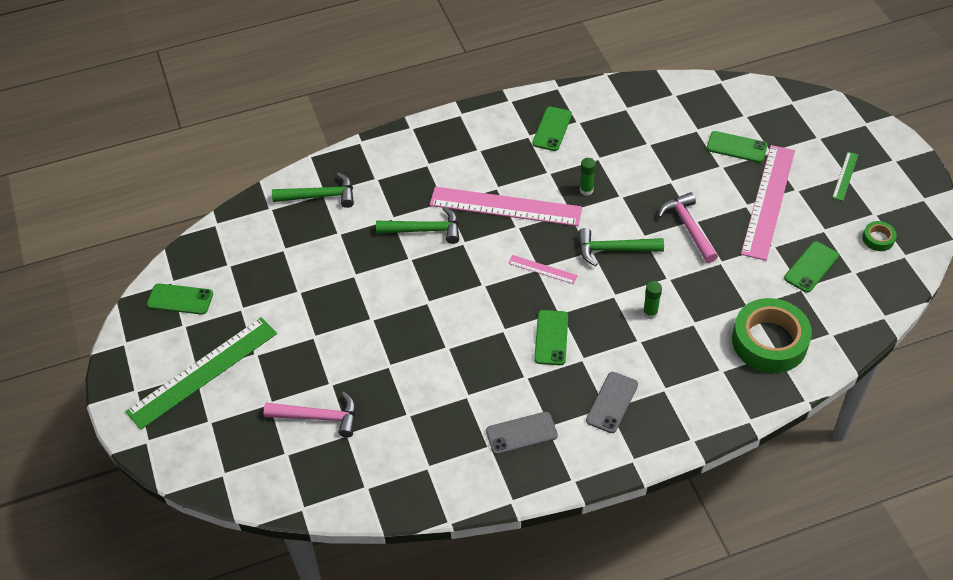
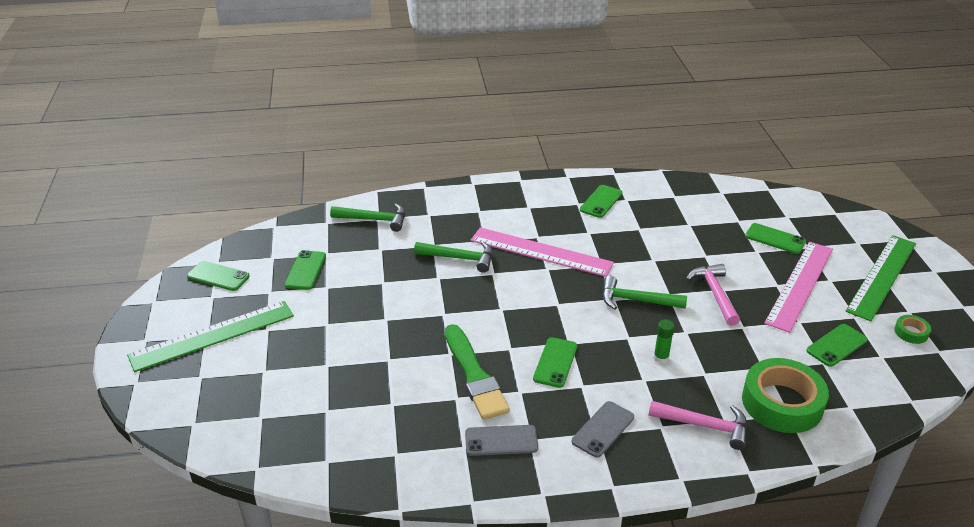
camera: 10 degrees right, 15 degrees down
(269, 275) = (306, 270): none -> green phone
(319, 417) = (305, 391): pink hammer -> pink hammer (705, 426)
(478, 367) = (474, 375): none -> green brush
(542, 269) = (562, 305): pink ruler -> none
(586, 190) = (621, 250): green glue stick -> none
(845, 176) = (882, 276): green ruler -> green ruler, size x2.24

